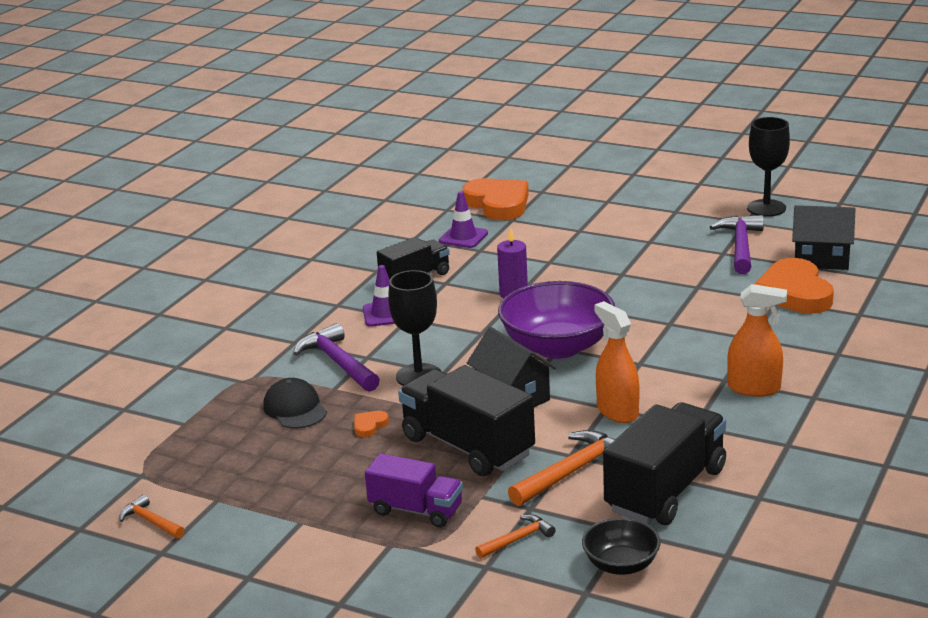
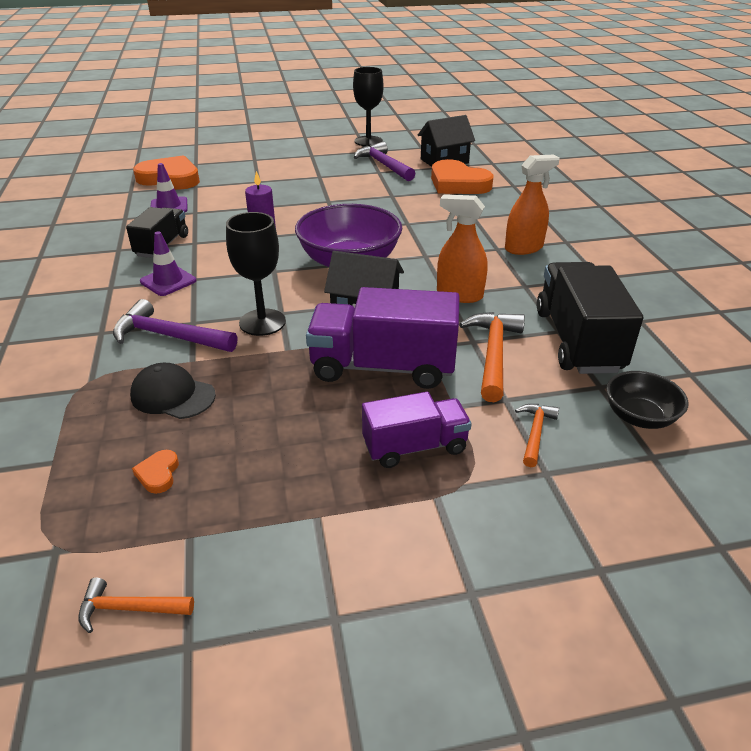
camera: 40 degrees left, 10 degrees up
(369, 426) = (270, 383): orange heart -> orange heart (158, 474)
(467, 446) = (383, 367): black truck -> purple truck

